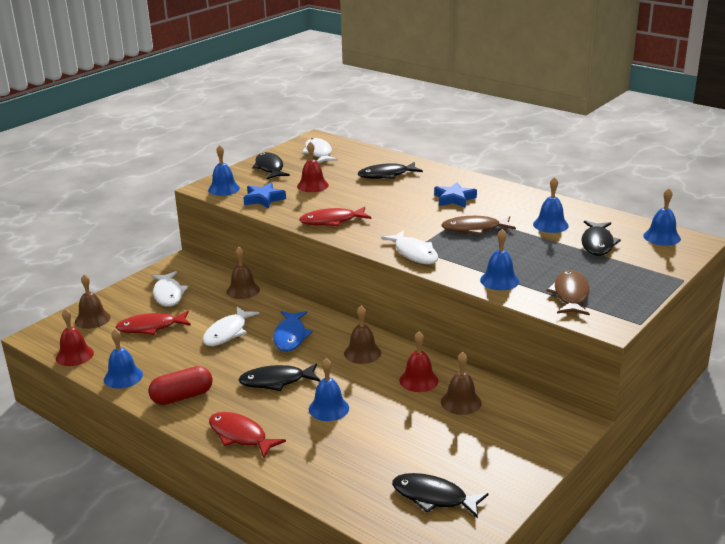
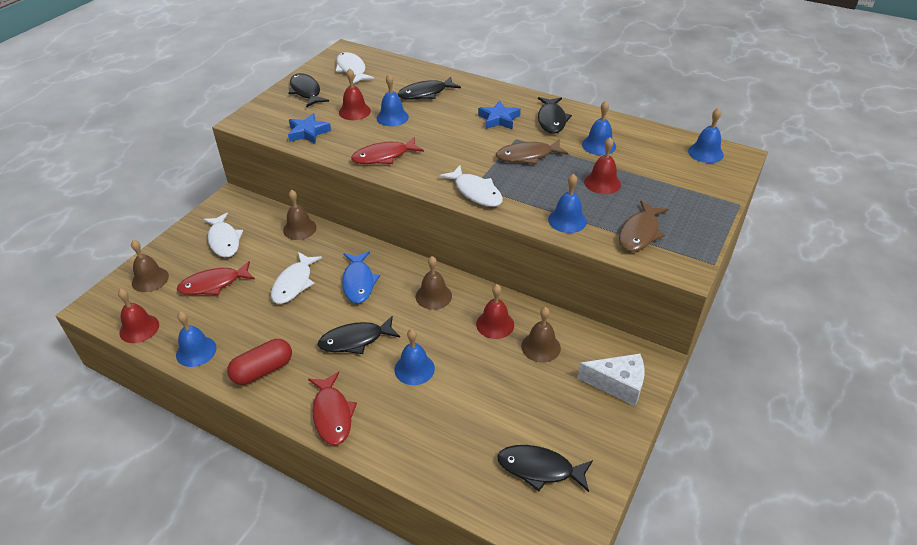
camera: 10 degrees left, 15 degrees up
(224, 189) = (264, 122): blue bell -> blue bell (392, 117)
(240, 436) = (332, 414): red fish -> red fish turned 135 degrees counterclockwise
(532, 439) = (617, 384): none -> white cheese
(544, 254) = (602, 183): none -> red bell
(570, 295) = (640, 233): brown fish -> brown fish turned 150 degrees counterclockwise
(597, 244) = (648, 166): black fish -> black fish (551, 120)

